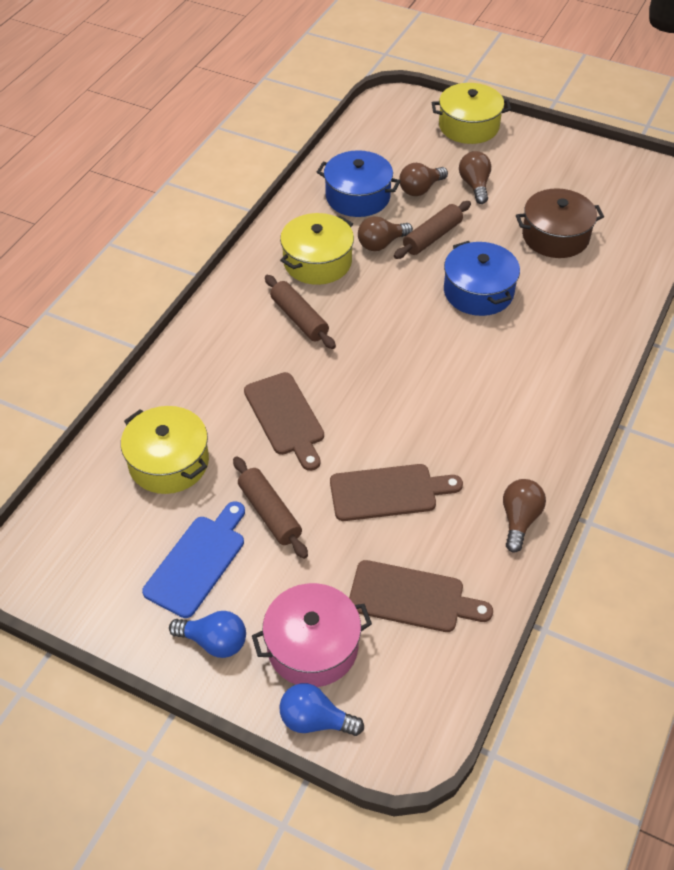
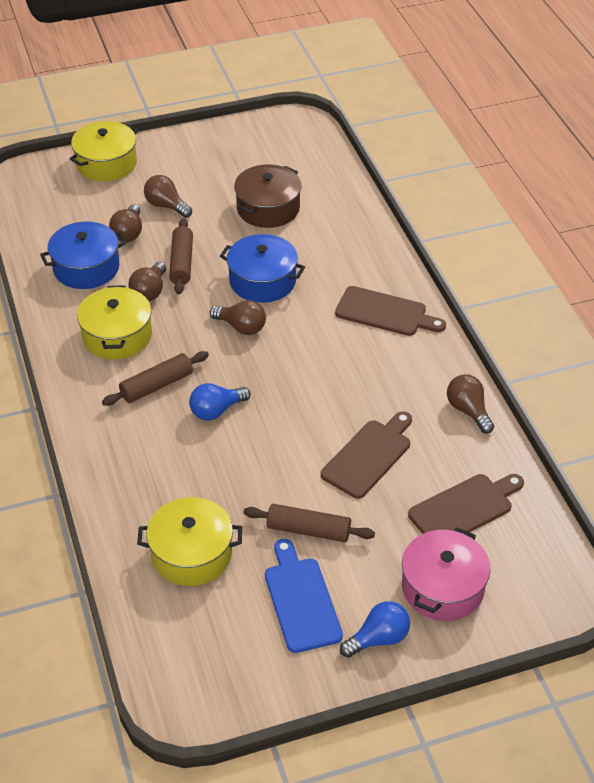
camera: 45 degrees left, 5 degrees down
(285, 417) = (237, 460): brown cutting board -> brown cutting board (385, 313)
(299, 318) = (157, 385): brown rolling pin -> brown rolling pin turned 45 degrees counterclockwise
(315, 720) = (499, 628): blue light bulb -> blue light bulb (216, 411)
(416, 317) = (241, 327): none -> brown light bulb

